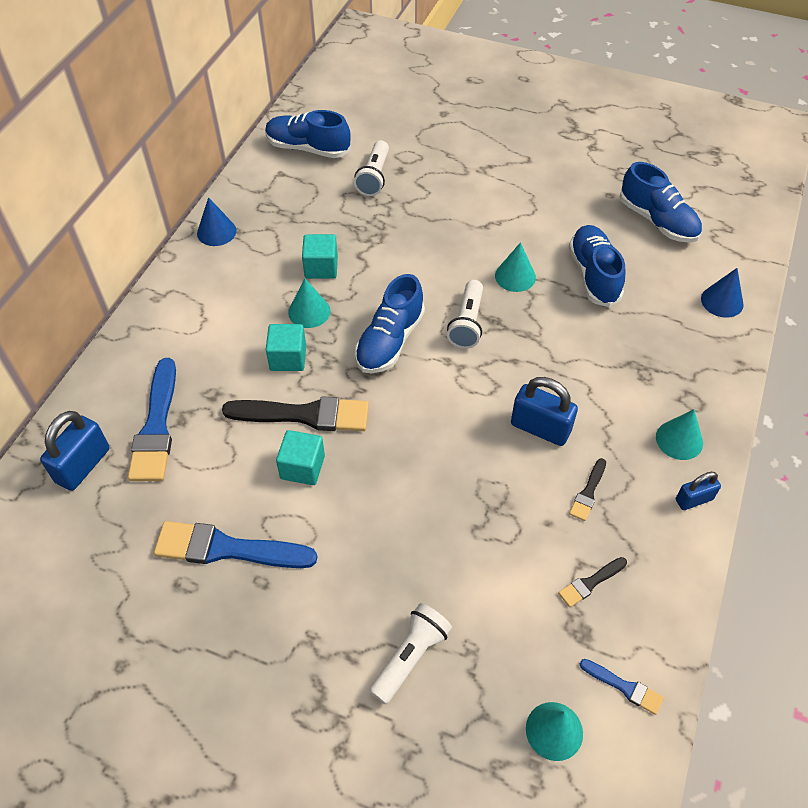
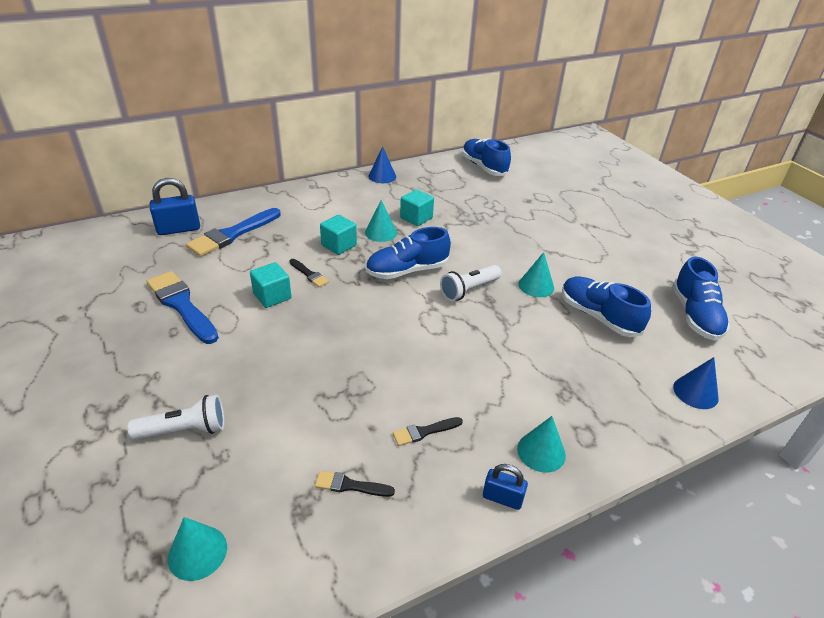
camera: 40 degrees right, 15 degrees down
(304, 415) = (309, 274): black brush -> black brush, size x0.49
(374, 177) = (506, 196): white flashlight -> none
(540, 428) = (441, 372): blue padlock -> none
(593, 275) = (598, 316): blue shoe -> blue shoe turned 75 degrees counterclockwise
(624, 687) = (280, 572): blue brush -> none

